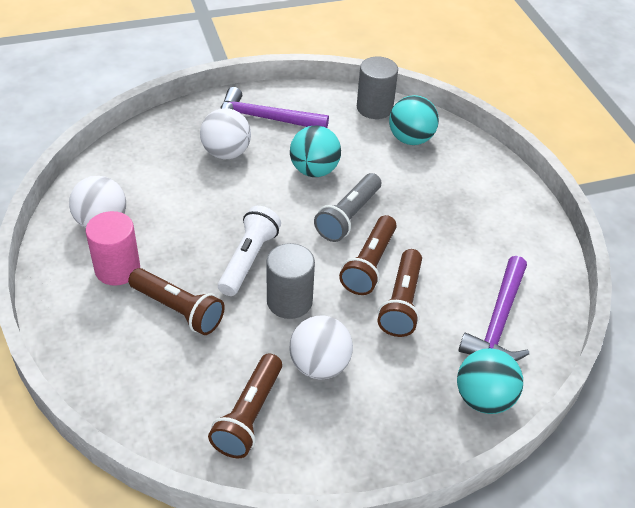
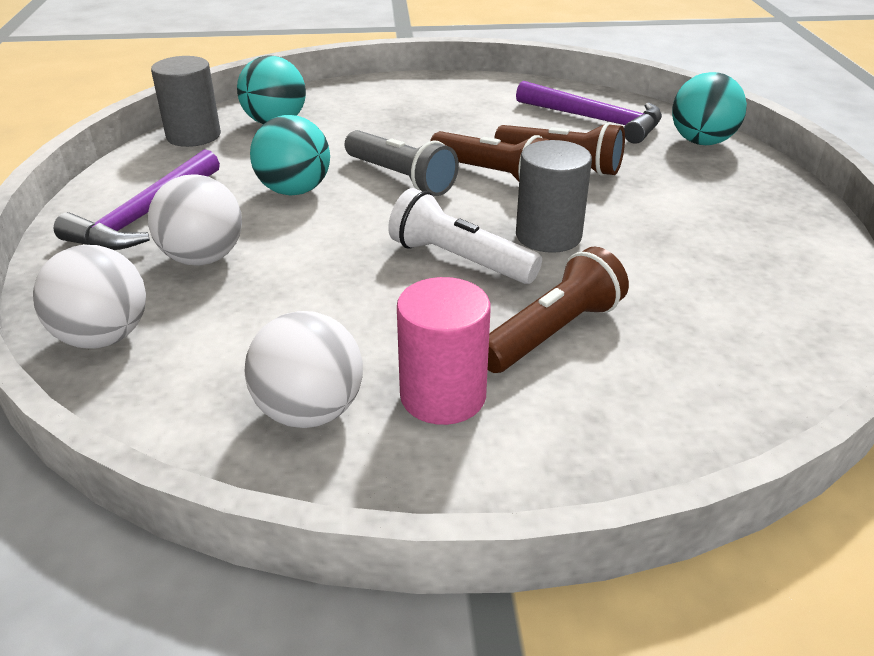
camera: 75 degrees left, 10 degrees down
(249, 415) = (751, 286): brown flashlight -> none
(319, 365) = (661, 226): white ball -> white ball (103, 337)

